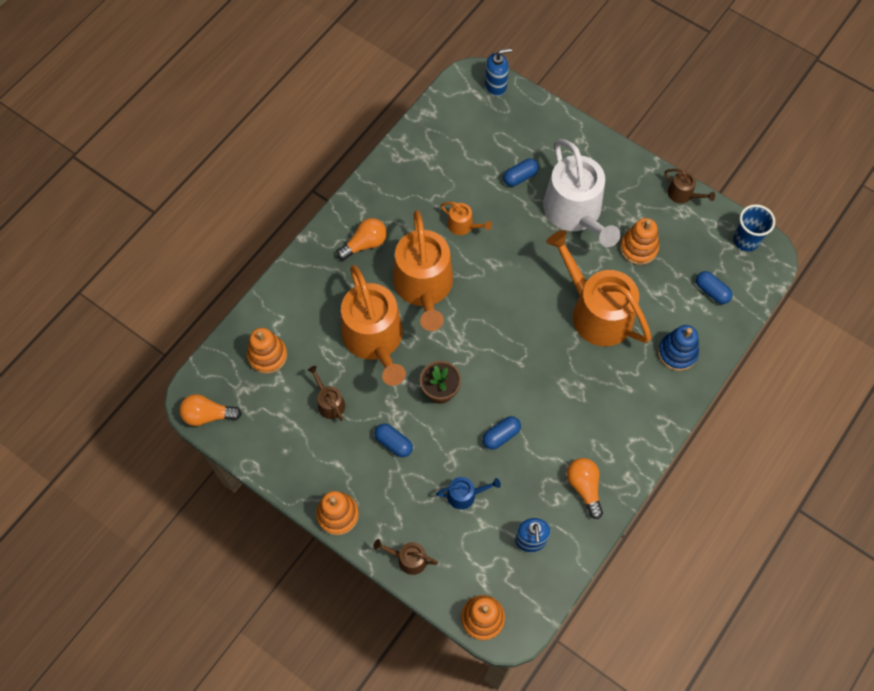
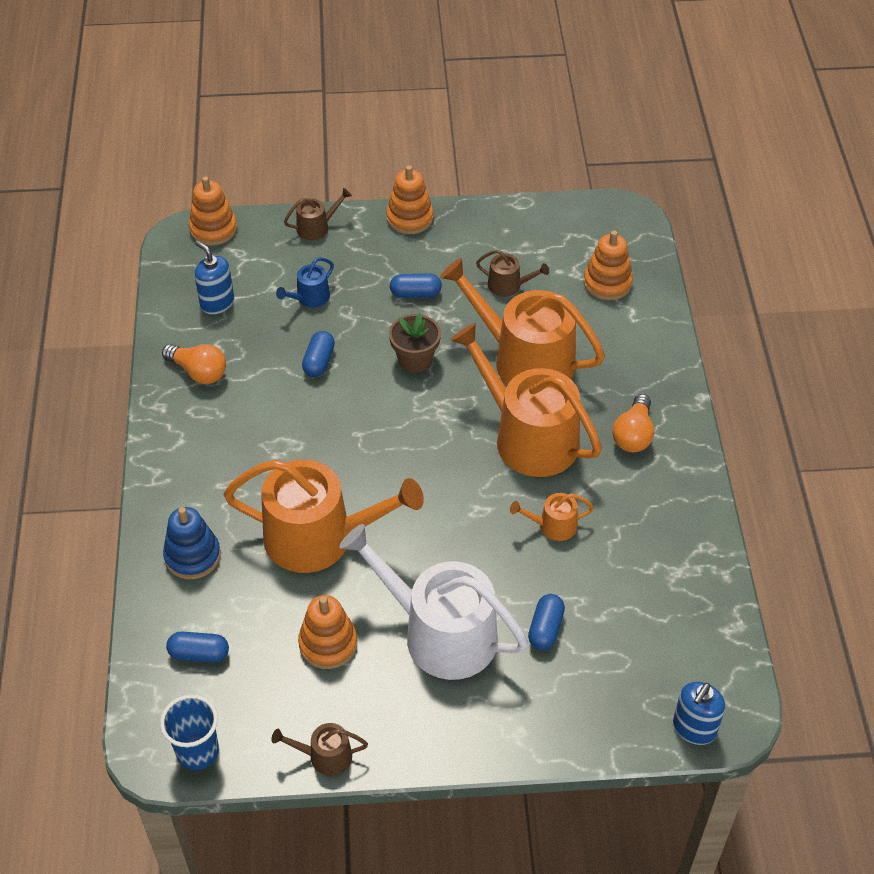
camera: 140 degrees right, 15 degrees down
(208, 415) = (602, 212): orange light bulb -> none

